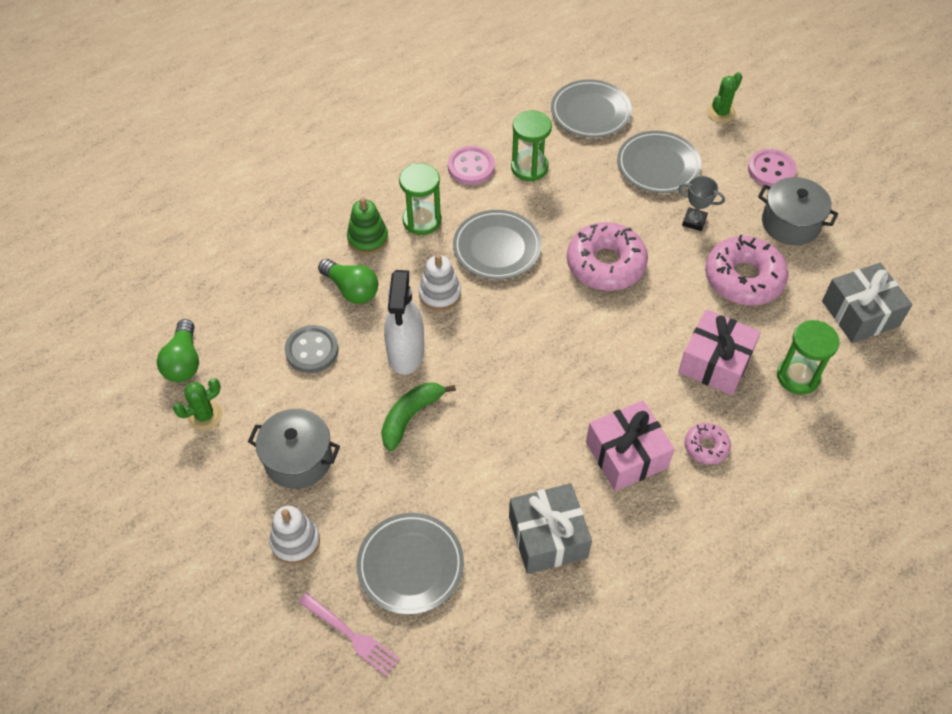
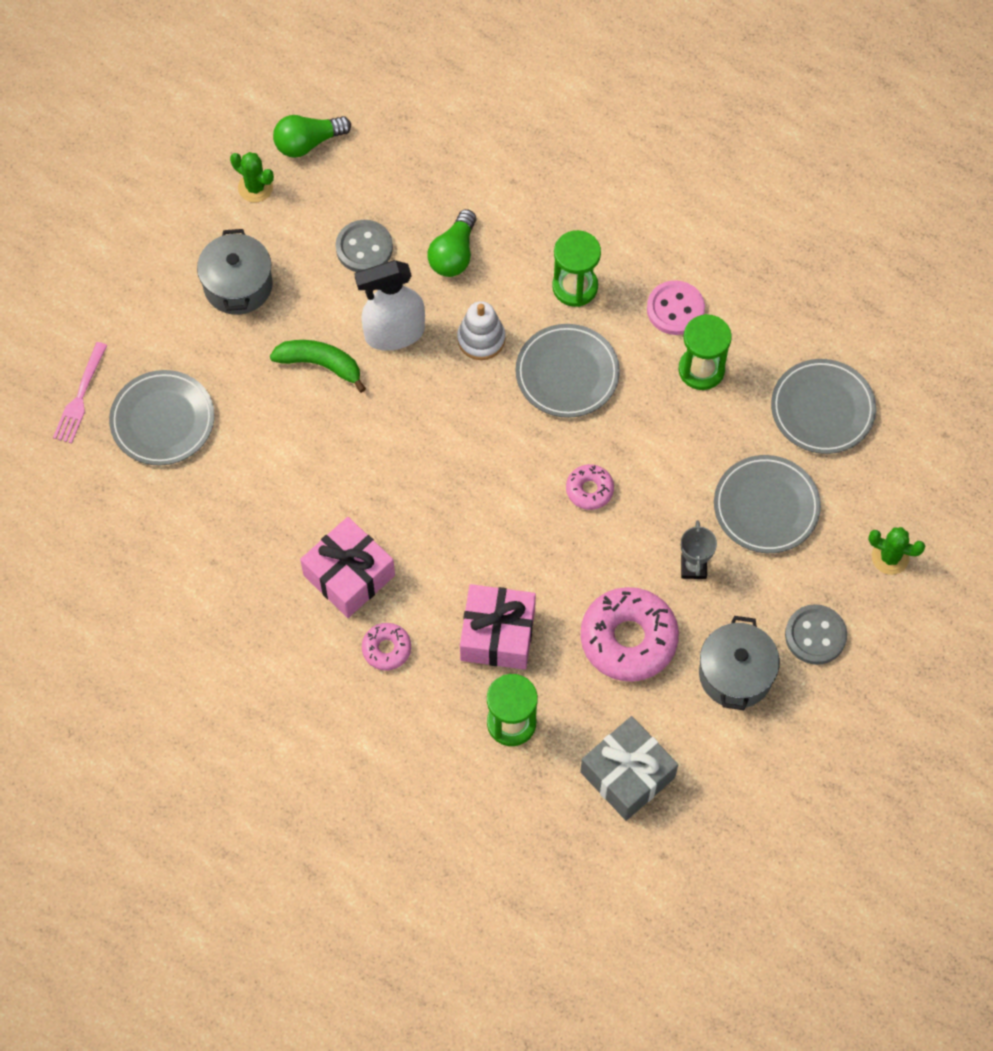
camera: 70 degrees right, 10 degrees up
(295, 541) = (153, 317): white stacking toy -> none
(368, 239) = (527, 244): green stacking toy -> none
(548, 537) = (232, 529): grey gift -> none
(605, 264) = (589, 490): pink donut -> pink donut, size x0.51
(771, 170) = (815, 635): pink button -> grey button

